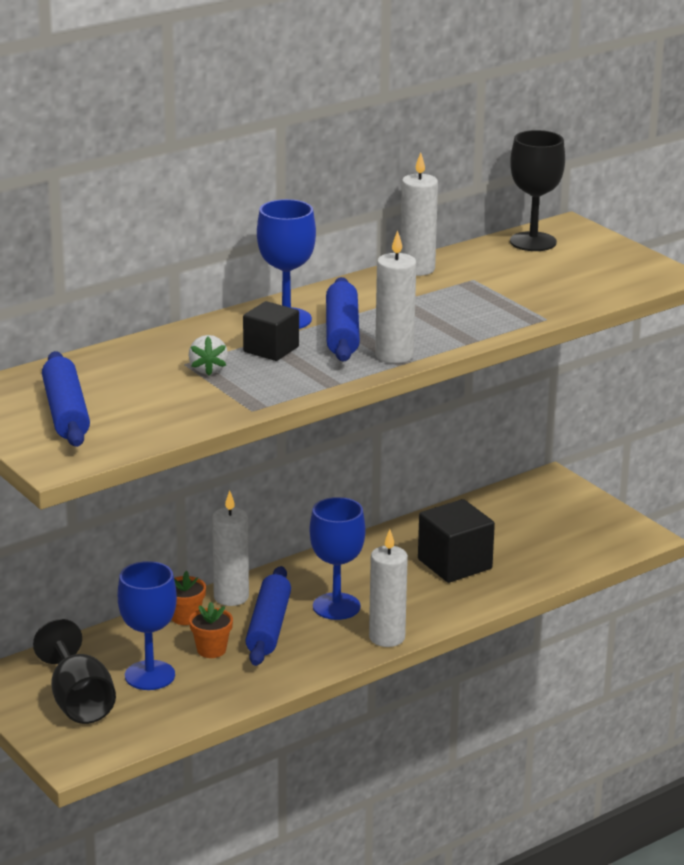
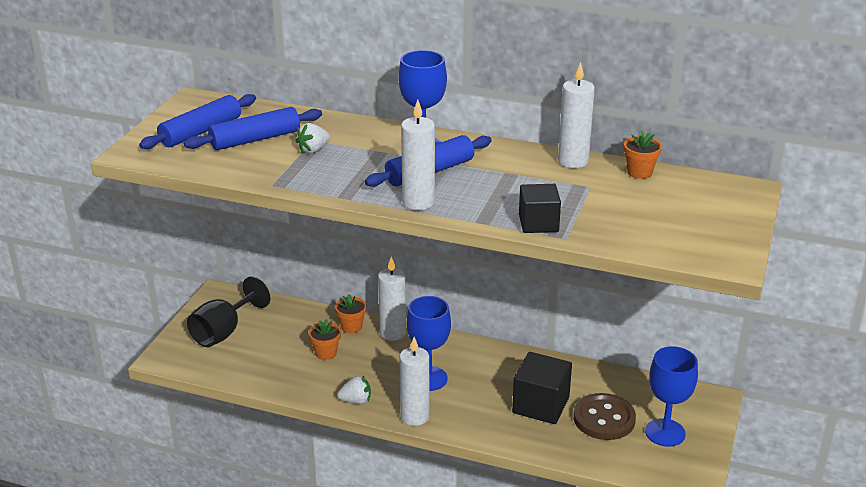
camera: 55 degrees right, 5 degrees up
(150, 675) = (275, 343): blue goblet -> blue goblet (665, 433)
(269, 627) = (375, 363): blue rolling pin -> blue rolling pin (255, 139)
(271, 349) = (370, 158): black cube -> black cube (538, 223)
(318, 662) = (356, 401): none -> white strawberry
(478, 252) = (639, 172): none -> orange flower pot
(513, 541) = (604, 419): none -> brown button
(533, 242) = (694, 186): black goblet -> none

